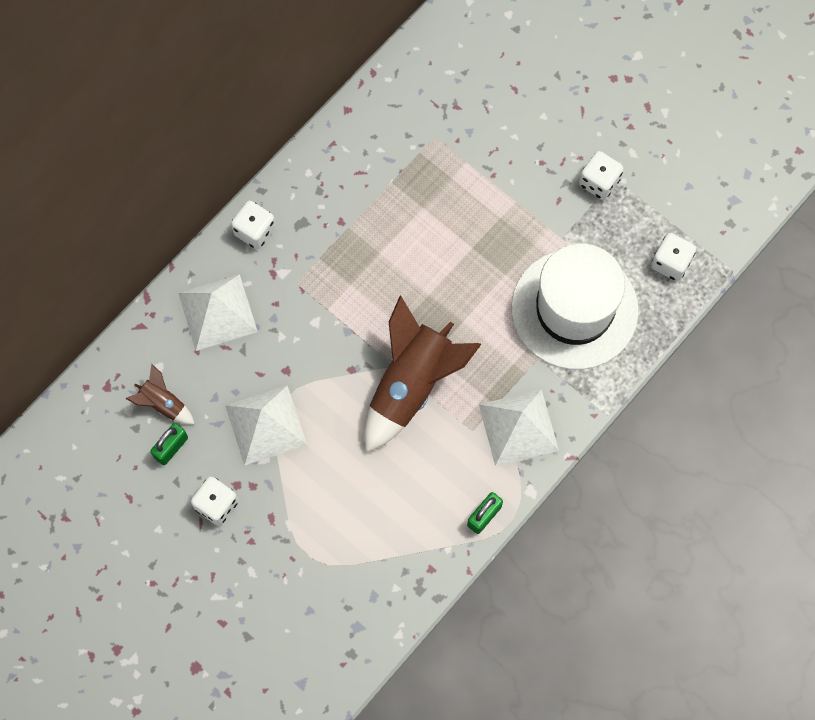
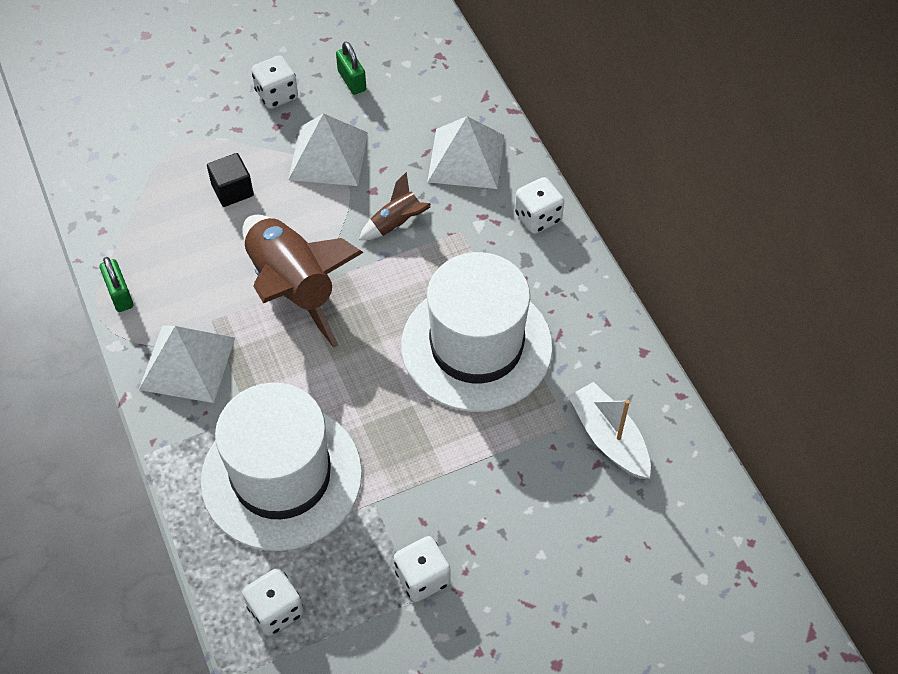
camera: 115 degrees right, 15 degrees down
(163, 404) = (398, 88): brown rocket -> brown rocket (396, 223)
(339, 484) = (232, 190): none -> black cube
(399, 225) = (476, 346): none -> white hat
(432, 106) = (609, 438): none -> white boat

